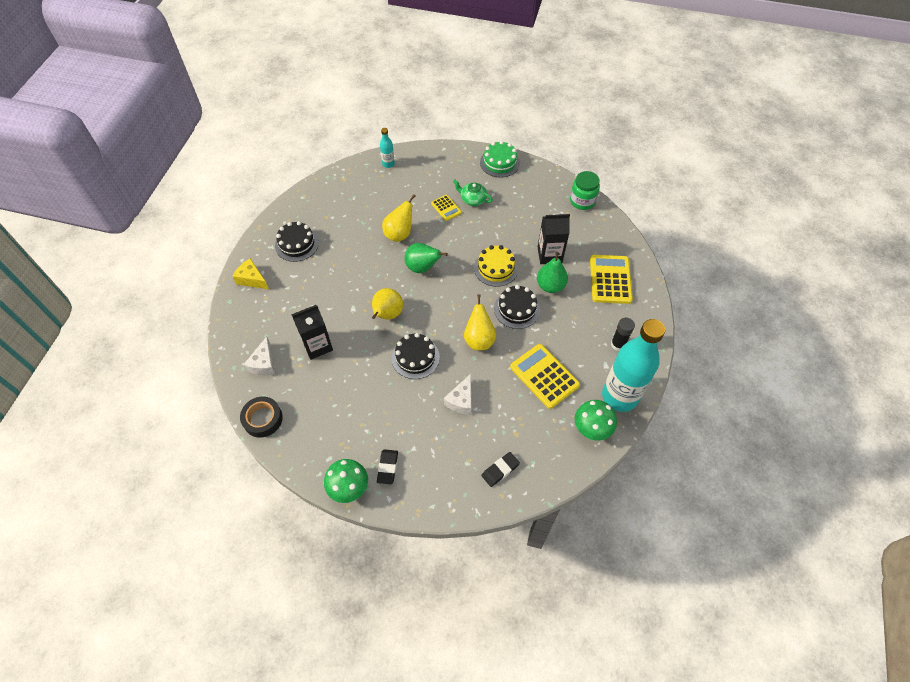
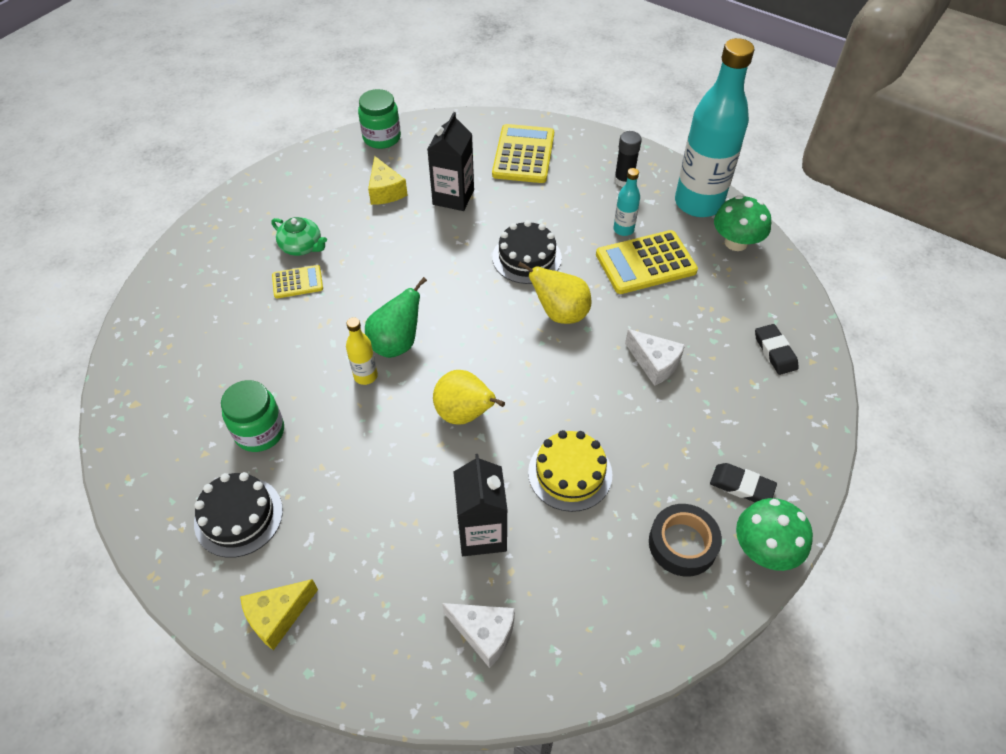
camera: 70 degrees left, 5 degrees down
(263, 419) = (601, 660): black tape -> black tape (682, 544)
(345, 232) = (260, 432): none -> green jar
(388, 164) = (150, 331): turquoise bottle -> turquoise bottle (623, 229)
(395, 262) = (365, 376): none -> yellow bottle
(399, 234) = (311, 355): yellow pear -> none
(415, 357) = (561, 398): black cake -> none
(473, 199) = (302, 246): green teapot -> green teapot turned 105 degrees counterclockwise
(496, 268) = (445, 259): yellow cake -> yellow cake (570, 473)
(499, 162) = (252, 196): green cake -> none
(536, 220) = (385, 191): none -> yellow cheese
(550, 286) = (505, 212): green pear -> none
(610, 279) = (523, 154): yellow calculator -> yellow calculator turned 75 degrees clockwise

